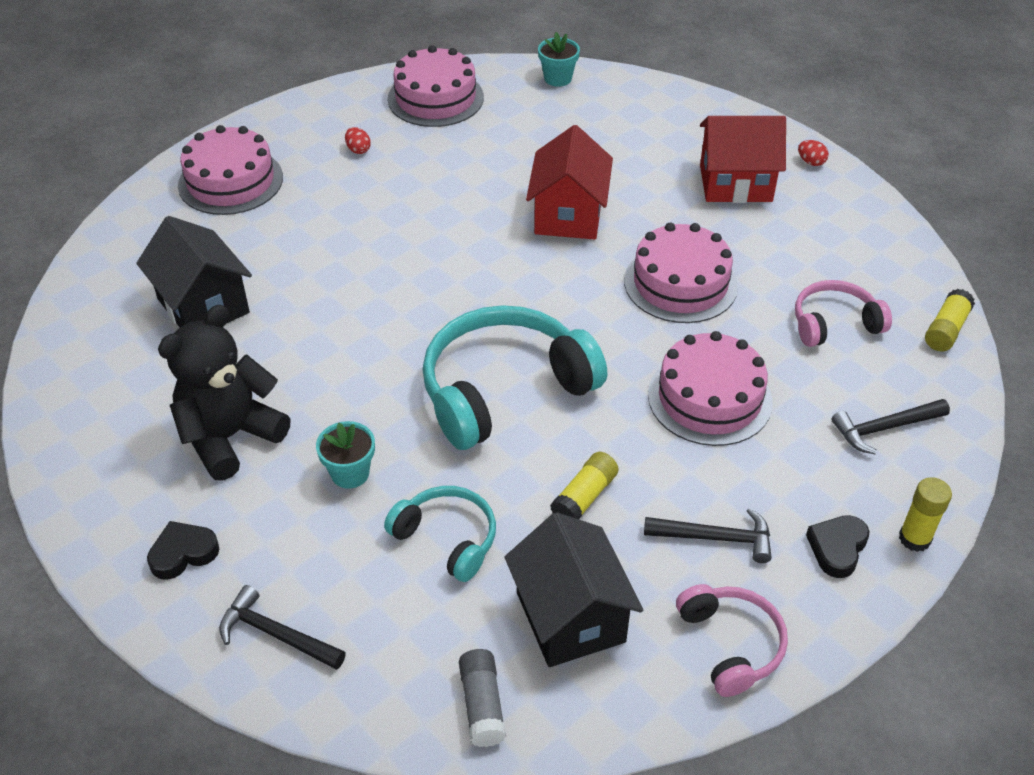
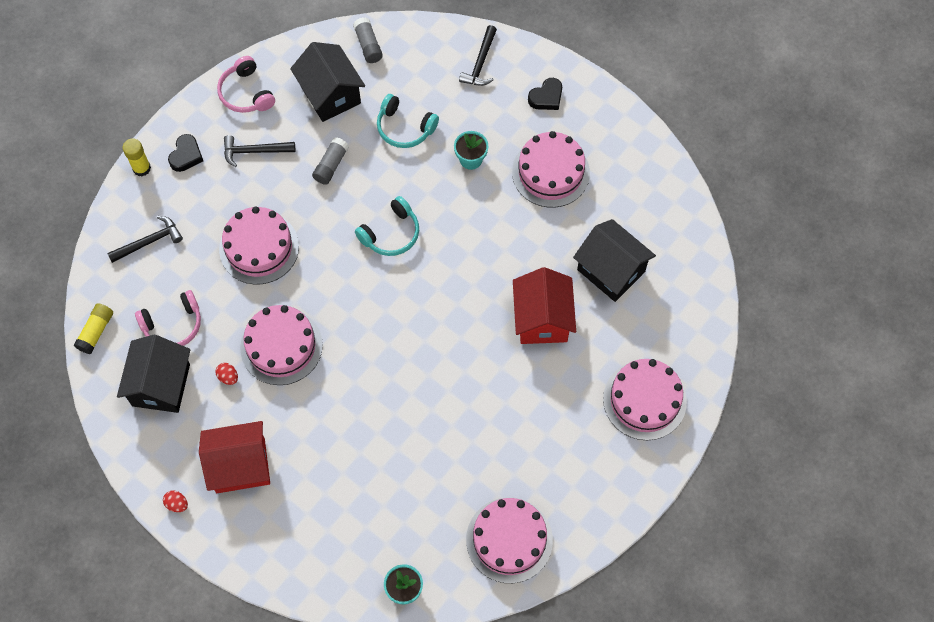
camera: 170 degrees right, 20 degrees up
(230, 437) = (550, 172): black teddy bear -> pink cake
(276, 634) = (480, 63): black hammer -> black hammer turned 90 degrees clockwise
(358, 150) = (556, 456): red egg -> red egg (228, 377)
(504, 389) = (391, 234): turquoise headphones -> turquoise headphones, size x0.55
(568, 215) = (371, 405): red house -> red house (542, 319)
(584, 497) = (331, 165): yellow glue stick -> grey glue stick
(843, 265) = (161, 385): none -> black house

